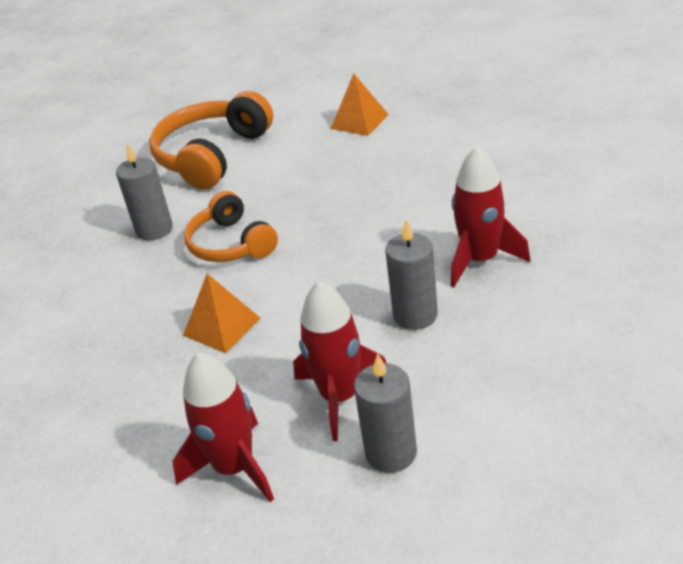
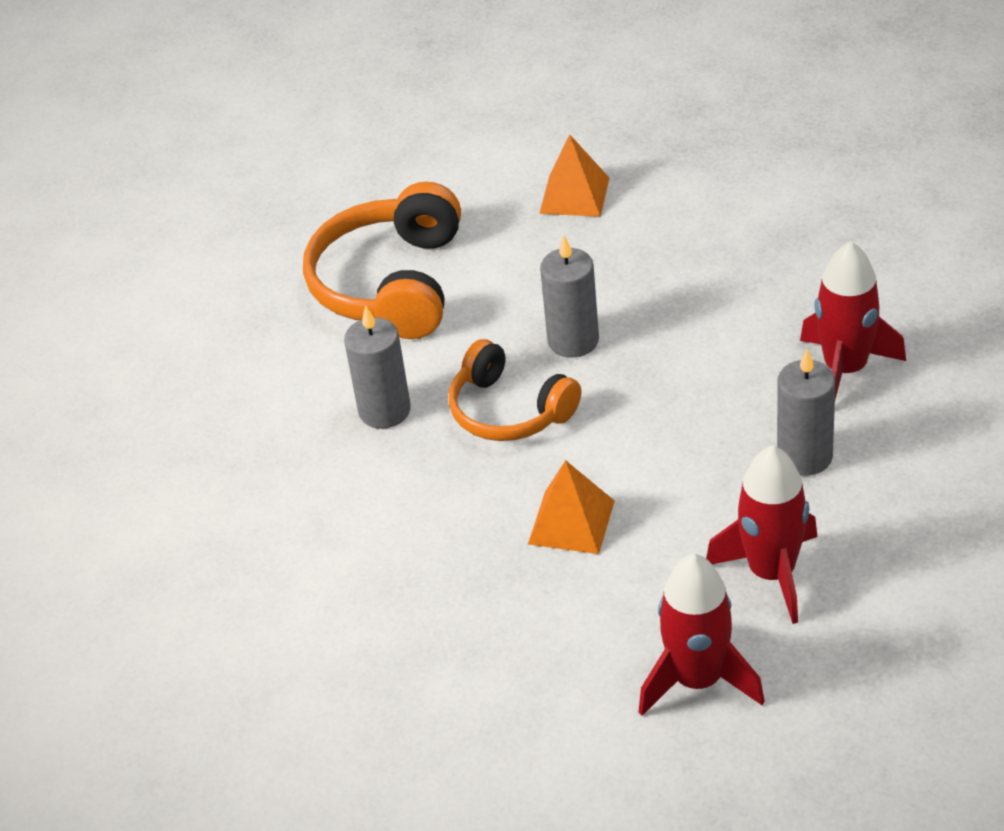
camera: 20 degrees left, 5 degrees up
(391, 453) = (865, 620): grey candle -> grey candle (573, 341)

